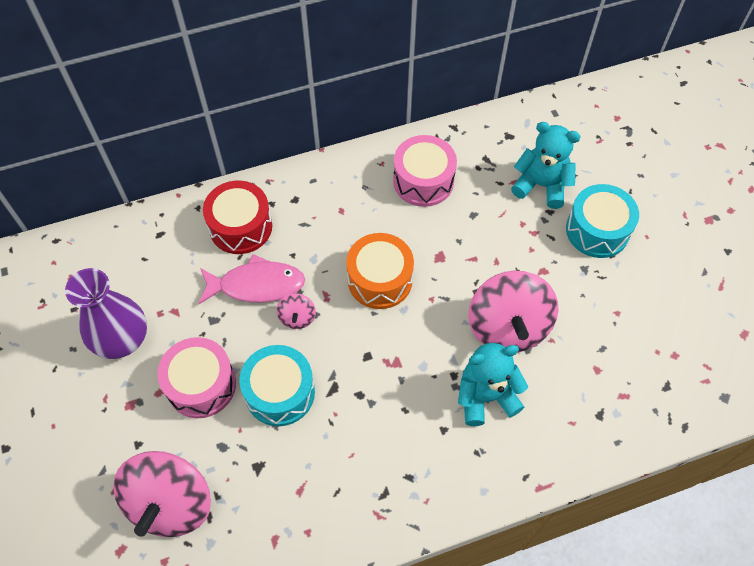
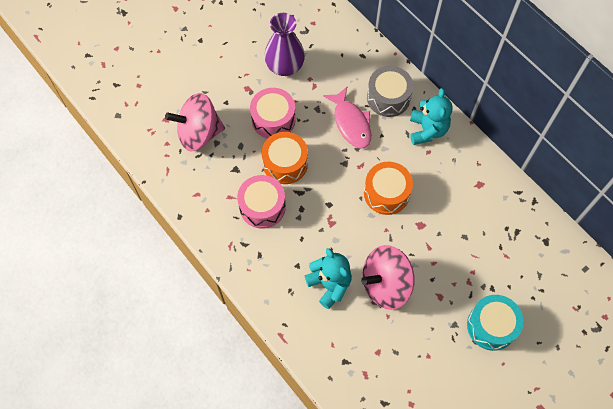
camera: 70 degrees right, 5 degrees up
(240, 227) = (388, 98): red drum -> grey drum
(280, 392) = (285, 163): turquoise drum -> orange drum
(297, 317) = (338, 154): pink spinning top -> none
(423, 181) = (477, 195): pink drum -> pink drum (262, 207)
(541, 185) = (512, 276): turquoise teddy bear -> turquoise teddy bear (427, 130)

